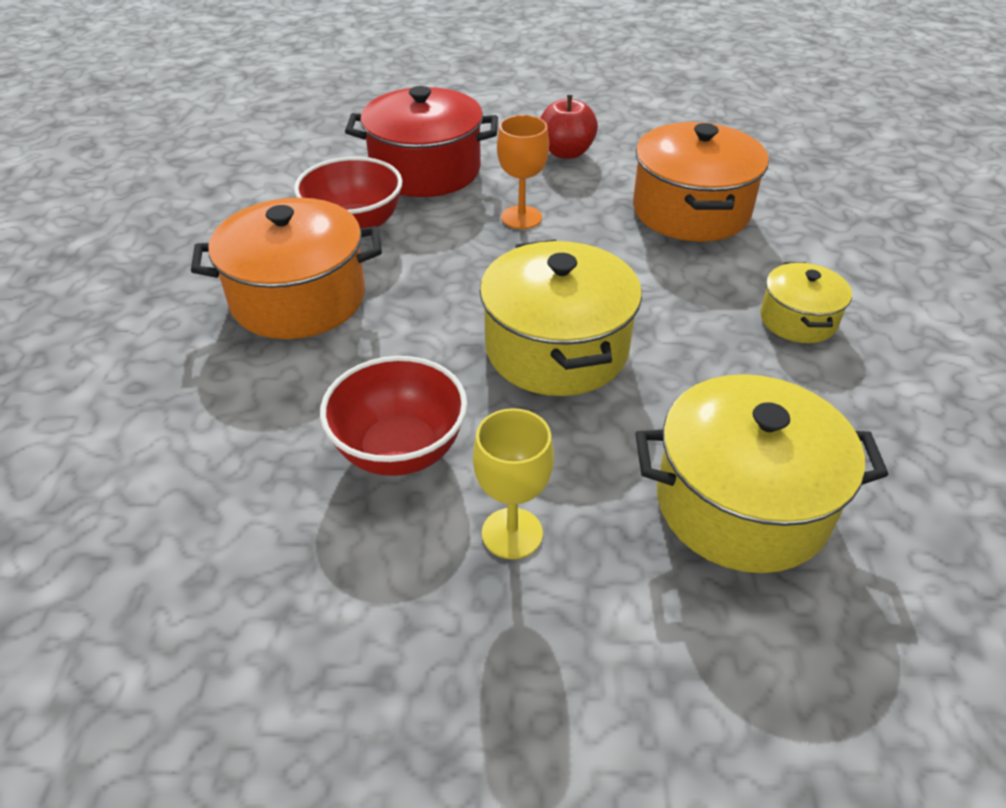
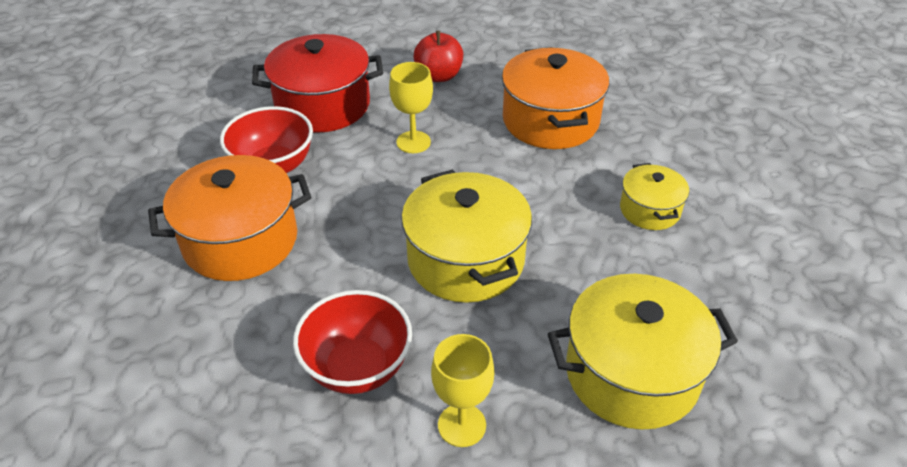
camera: 10 degrees left, 0 degrees up
(521, 217) = (413, 142): orange goblet -> yellow goblet

